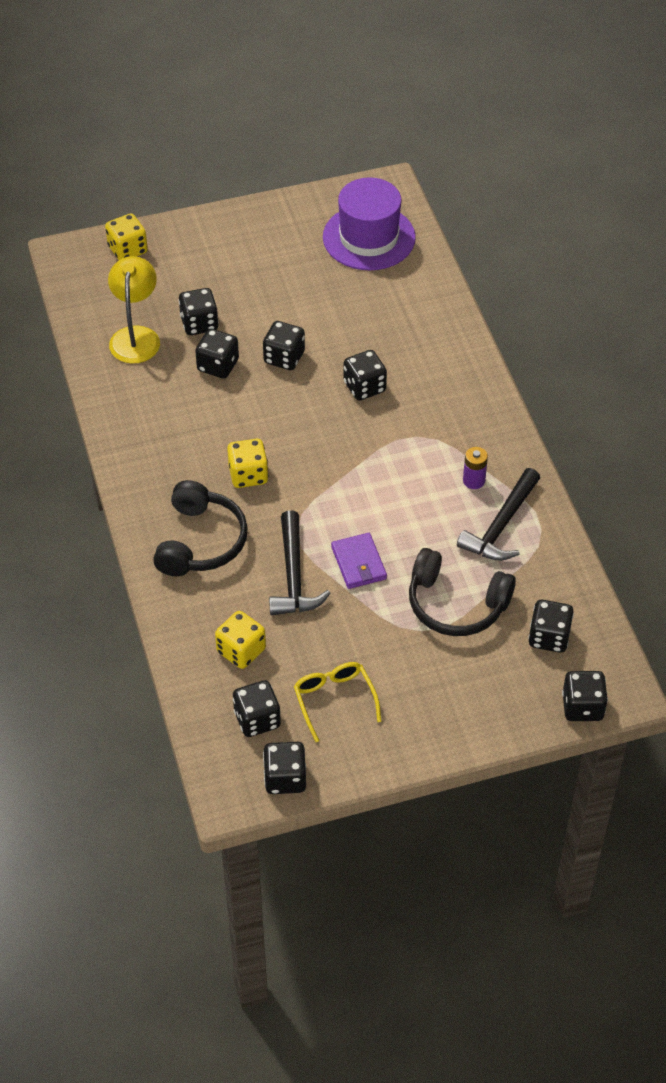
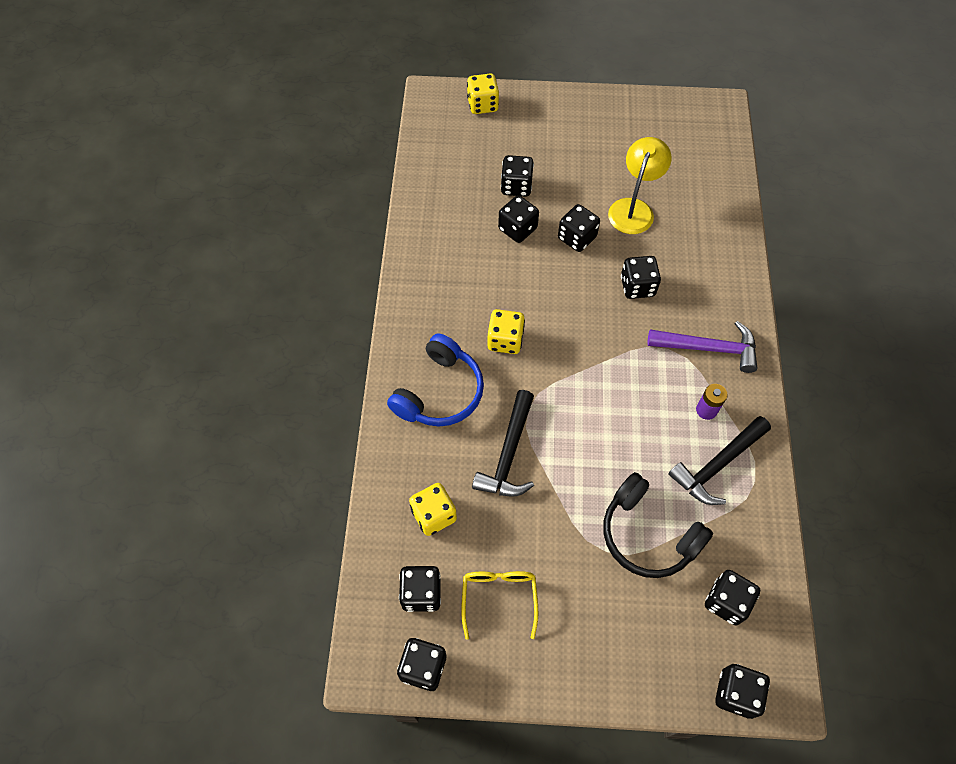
camera: 20 degrees right, 10 degrees up
(136, 336) = (459, 183): yellow lamp -> yellow lamp (633, 208)
(200, 541) = (439, 392): black headphones -> blue headphones
(358, 563) = (571, 460): purple wallet -> none
(369, 237) = (689, 148): purple hat -> none
(456, 424) = (708, 348): none -> purple hammer

